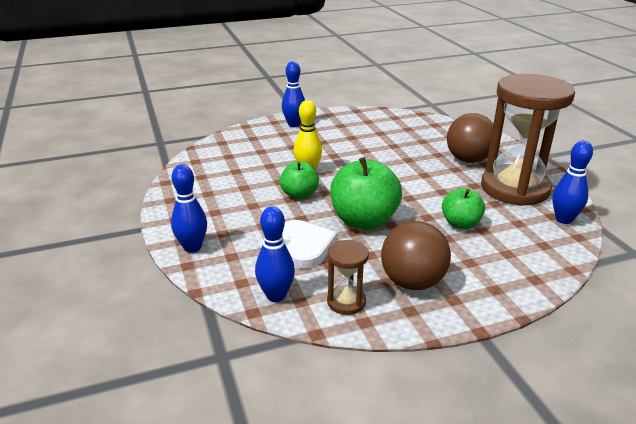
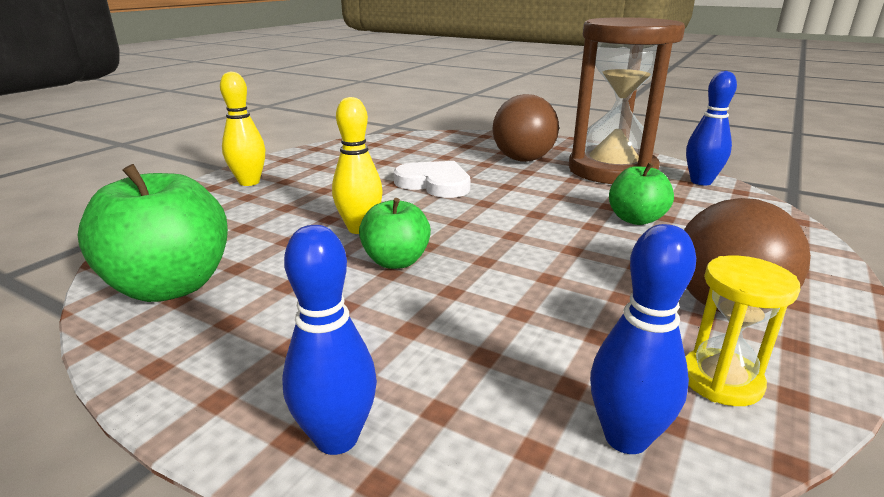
camera: 40 degrees left, 5 degrees down
(294, 124) = (249, 182): blue bowling pin -> yellow bowling pin
(305, 246) = (525, 329): white heart -> white heart (435, 183)
(346, 302) = (721, 380): brown hourglass -> yellow hourglass
(364, 220) = (536, 259): green apple -> green apple (171, 286)

